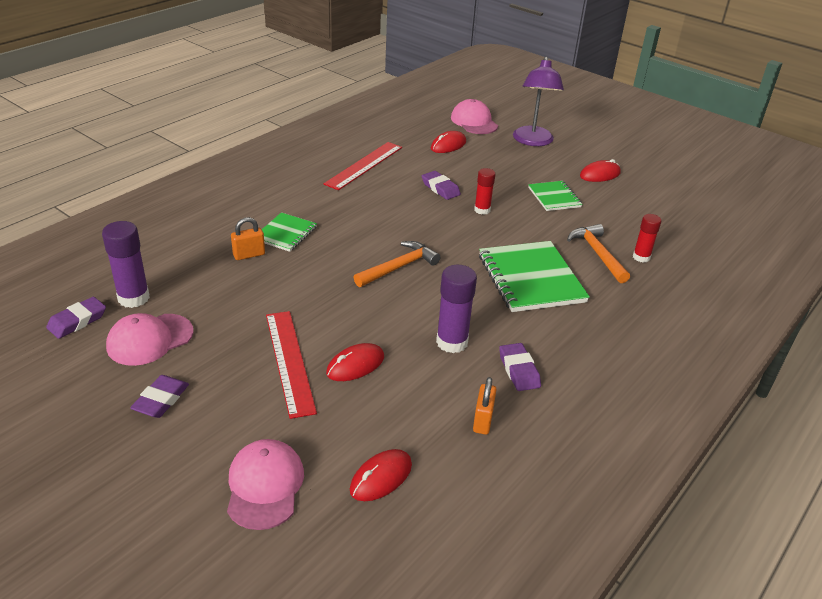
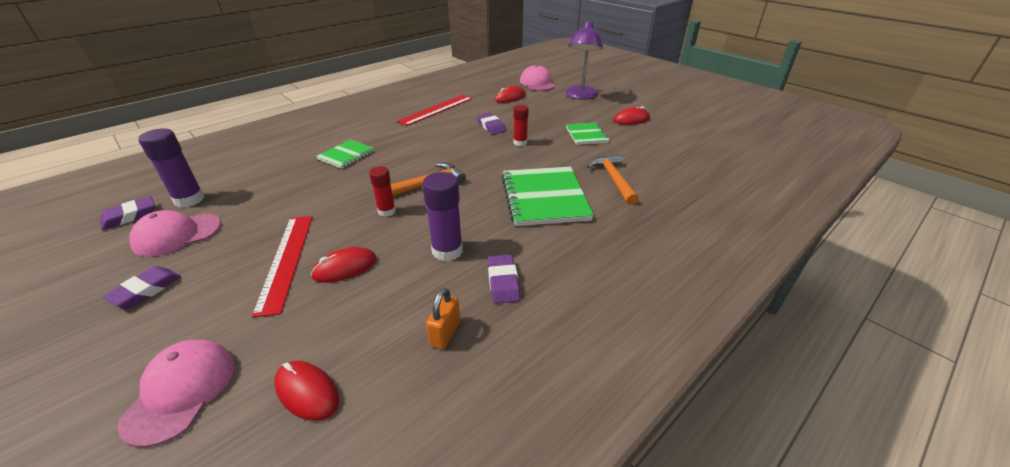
camera: 10 degrees right, 0 degrees up
(249, 255) = (306, 170): orange padlock -> none
(381, 477) = (307, 392): red mouse -> red mouse turned 75 degrees clockwise
(641, 257) = (654, 184): red glue stick -> red glue stick (387, 211)

